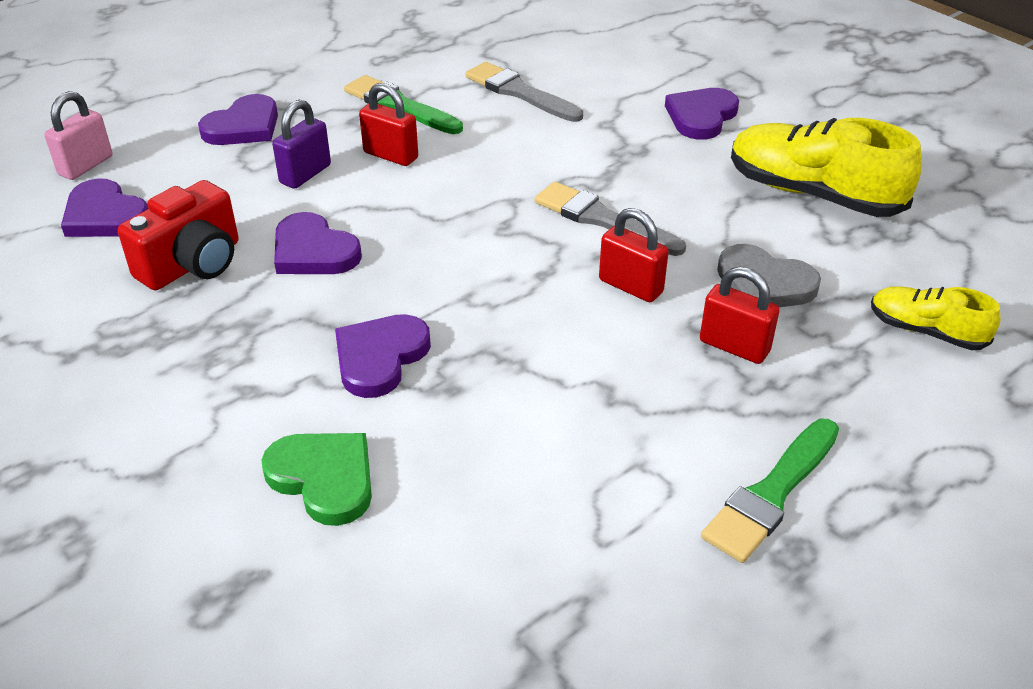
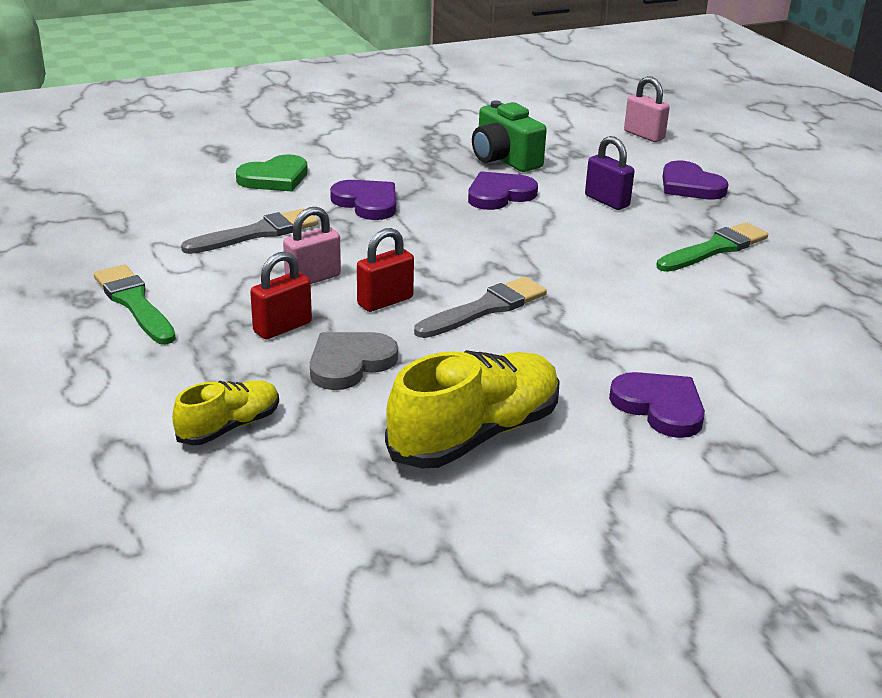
camera: 105 degrees right, 10 degrees down
(105, 215) = (575, 138): purple heart -> none
(193, 264) = (504, 159): red camera -> green camera
(390, 155) = (626, 235): red padlock -> none
(519, 92) = (733, 310): grey brush -> grey brush (257, 233)
(613, 353) = (313, 278): none -> pink padlock

